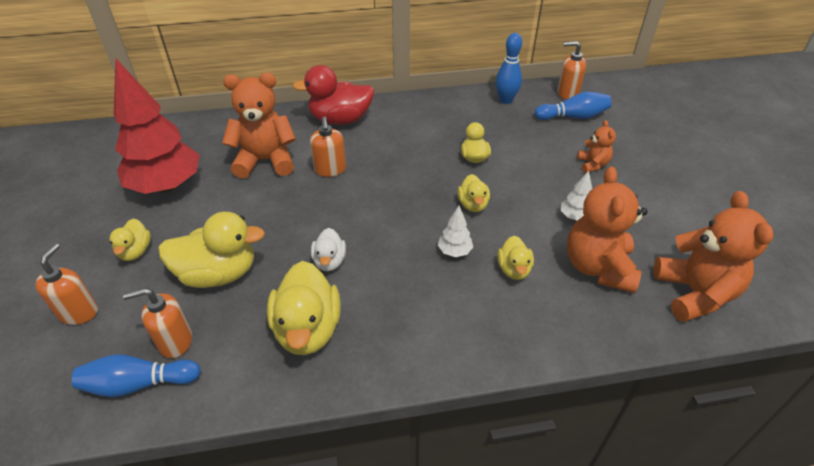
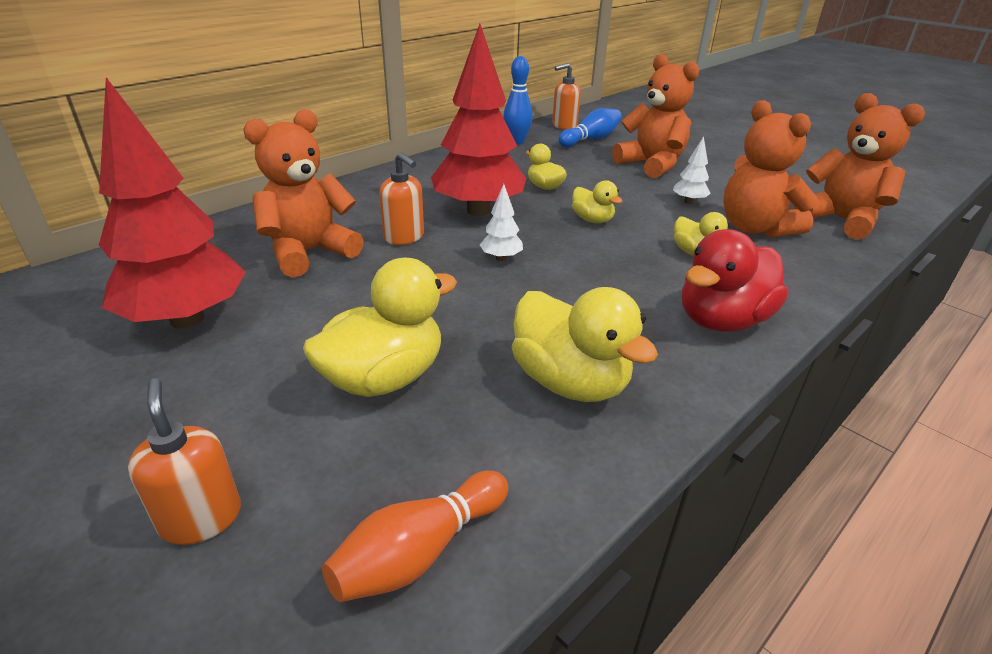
camera: 35 degrees left, 10 degrees down
(135, 251) = (220, 405): yellow duck -> none
(138, 384) = (419, 552): blue bowling pin -> orange bowling pin
(175, 341) = (413, 475): orange soap dispenser -> none
(329, 261) = (511, 312): white duck -> none
(340, 119) = (360, 194): red duck -> red duck (722, 320)
(401, 163) = (478, 210): none -> red tree
(454, 251) = (626, 259): white tree -> white tree (501, 258)
(592, 164) = (651, 165): orange teddy bear -> orange teddy bear, size x1.98

